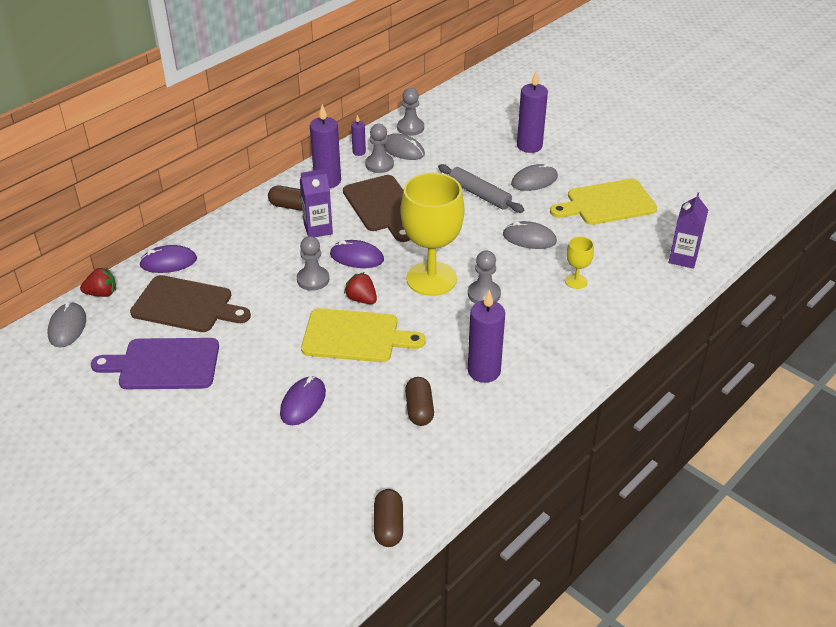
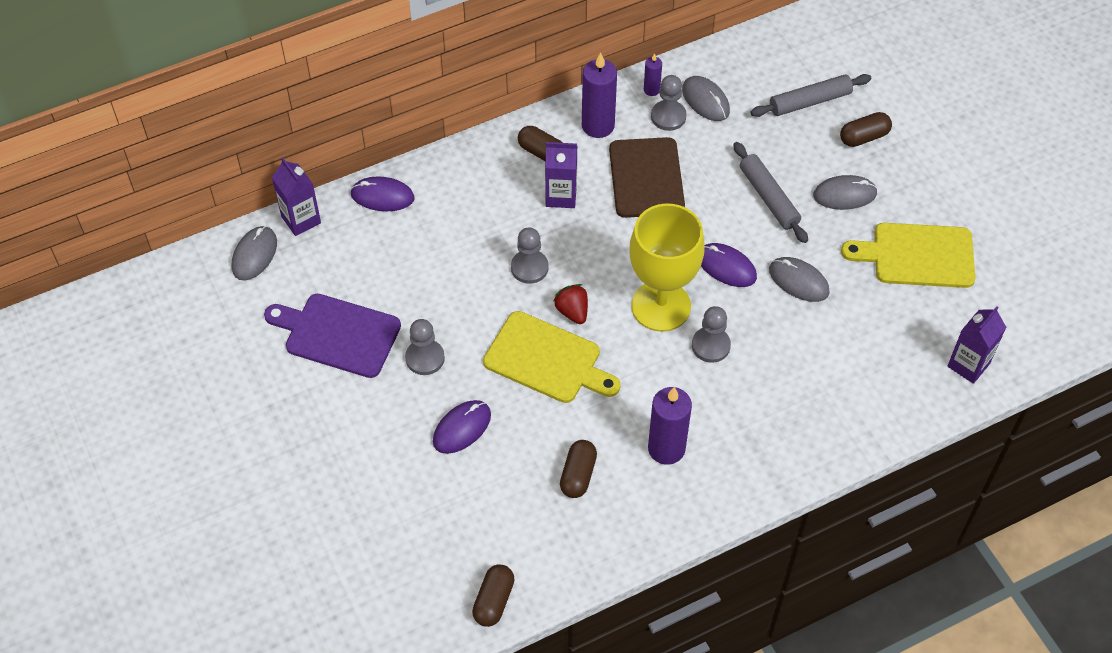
camera: 20 degrees right, 15 degrees up
(102, 293) = (301, 219): red strawberry -> purple carton
(186, 305) = (383, 262): brown cutting board -> none
(356, 257) = (589, 250): purple mouse -> purple mouse (726, 267)
(410, 128) = (729, 67): grey pawn -> grey pawn (425, 358)
(479, 135) = (810, 101): none -> grey rolling pin
(529, 146) = (864, 137): purple candle -> brown capsule
(576, 281) = (824, 359): yellow goblet -> none

